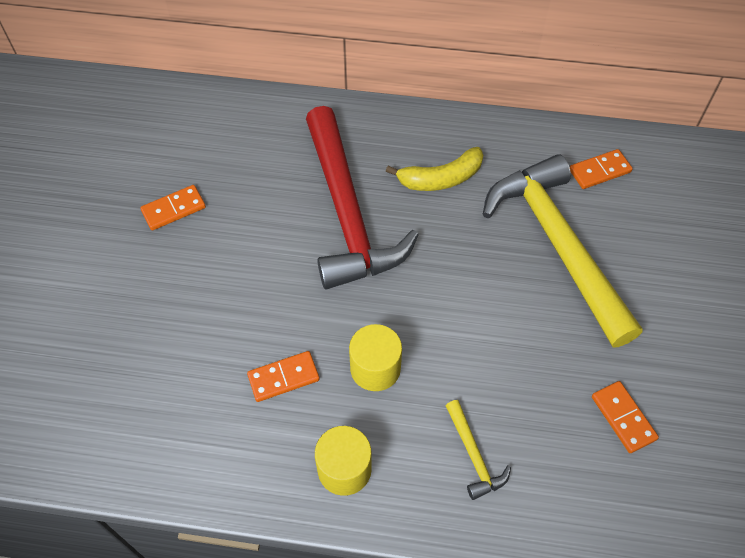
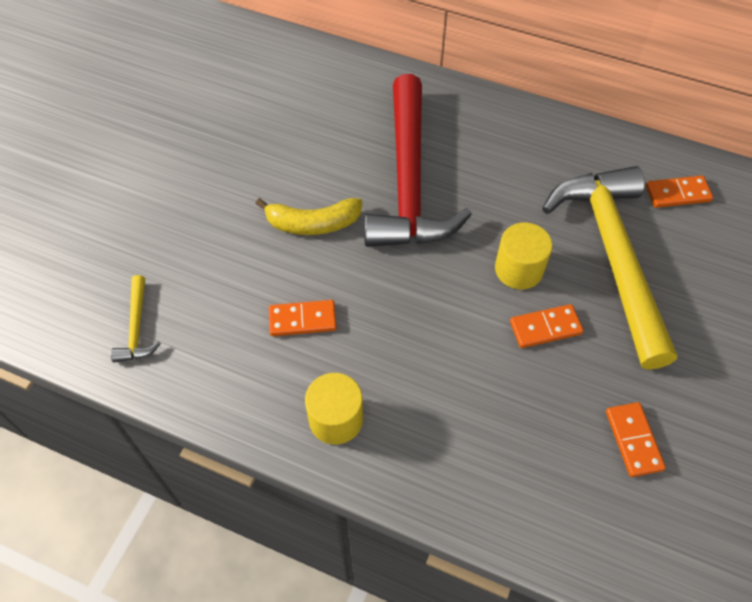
camera: 15 degrees right, 0 degrees up
(174, 209) = (245, 143): orange domino -> orange domino (545, 328)
(375, 368) = (393, 332): yellow cylinder -> yellow cylinder (519, 269)
(441, 178) = (511, 168): yellow banana -> yellow banana (313, 224)
(473, 455) = (467, 438): yellow hammer -> yellow hammer (137, 327)

